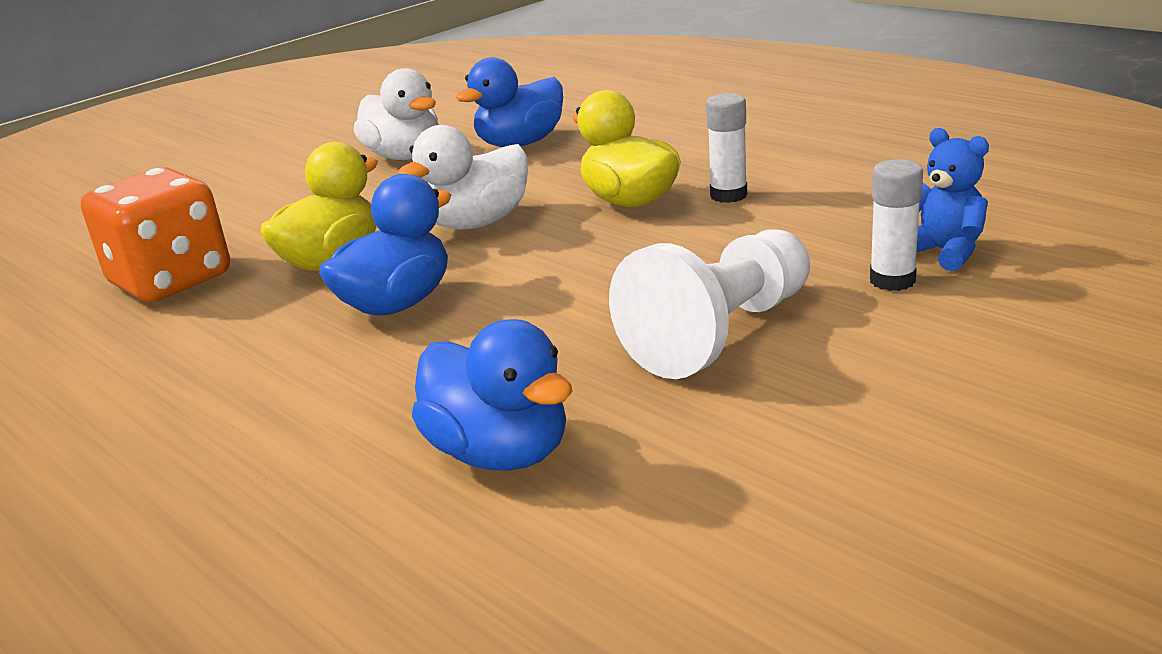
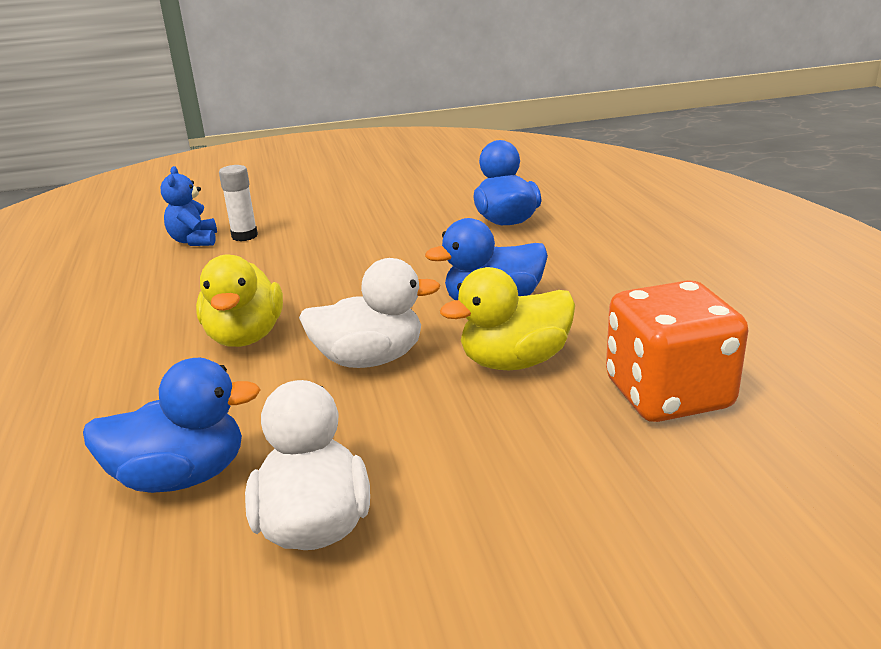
camera: 150 degrees left, 0 degrees up
(720, 334) = (355, 236): white pawn -> none
(728, 195) = (187, 315): white glue stick -> none

